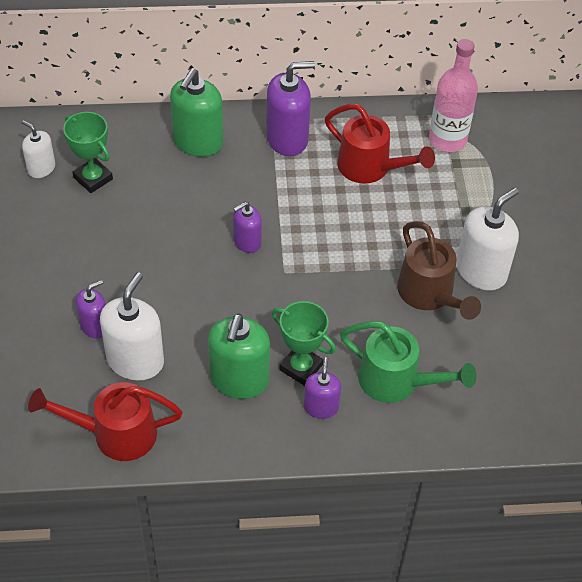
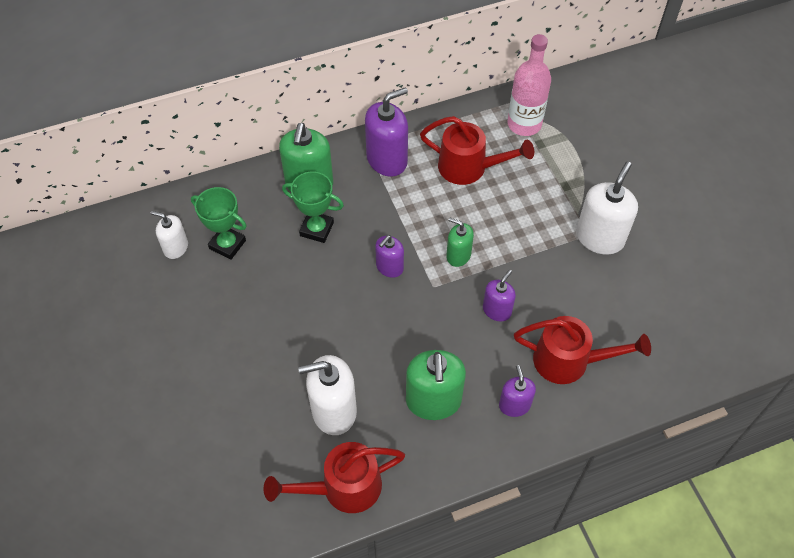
camera: 15 degrees left, 5 degrees up
(95, 326) = (284, 388): purple soap dispenser -> purple soap dispenser (497, 310)
(135, 361) = (334, 410): white soap dispenser -> white soap dispenser turned 105 degrees counterclockwise
(301, 367) = (482, 372): green trophy -> green trophy (317, 229)
(323, 249) = (458, 255): none -> green soap dispenser
(397, 382) = (570, 361): green watering can -> red watering can
(429, 295) = (565, 272): brown watering can -> none

